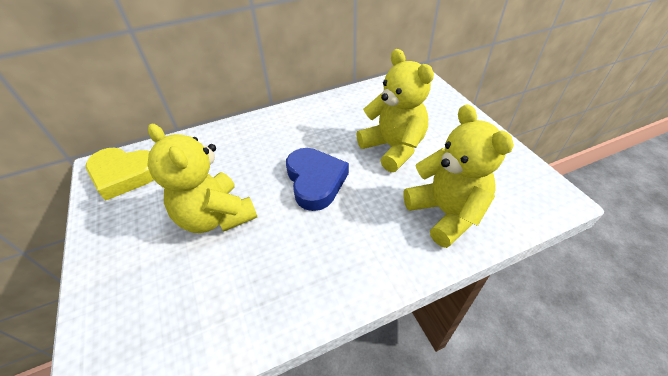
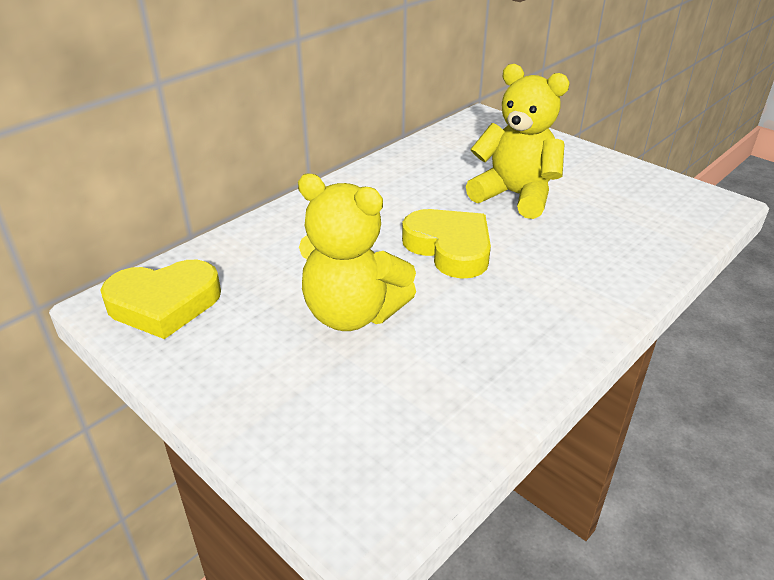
camera: 25 degrees left, 10 degrees down
(315, 181) = (449, 248): blue heart -> yellow heart
(446, 213) = (623, 243): yellow teddy bear -> none

